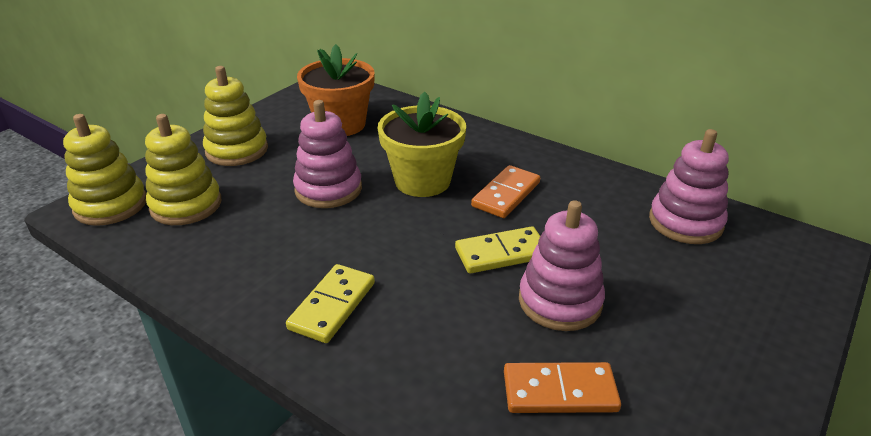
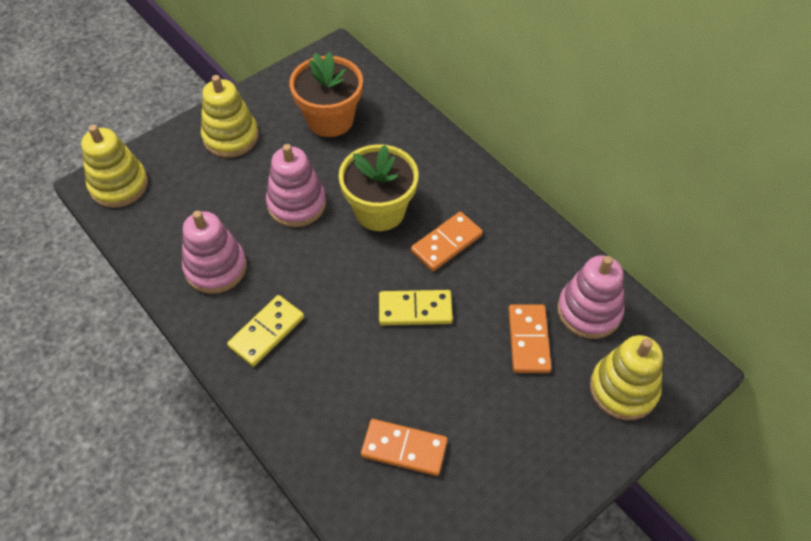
camera: 15 degrees right, 20 degrees up
(186, 205) = (177, 198): yellow stacking toy -> yellow stacking toy (623, 389)
(560, 301) = (440, 369): pink stacking toy -> pink stacking toy (216, 268)
(640, 257) = (529, 340): none -> orange domino

